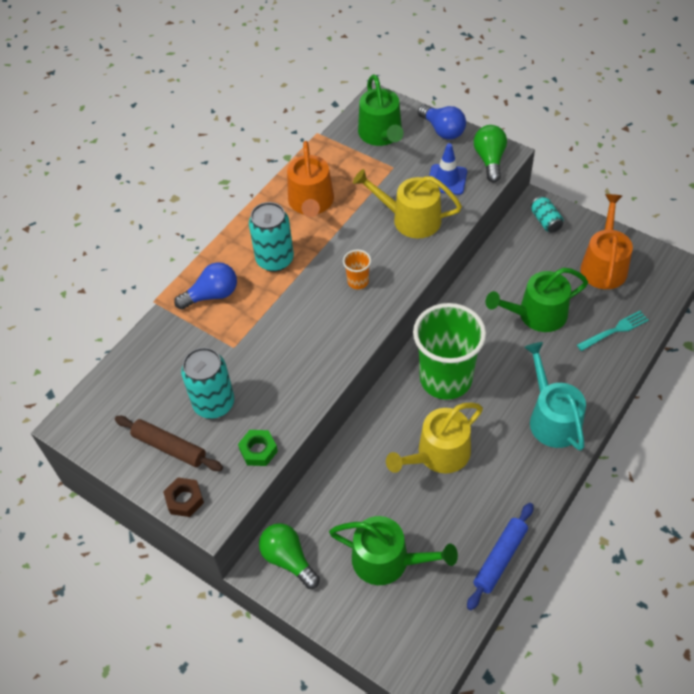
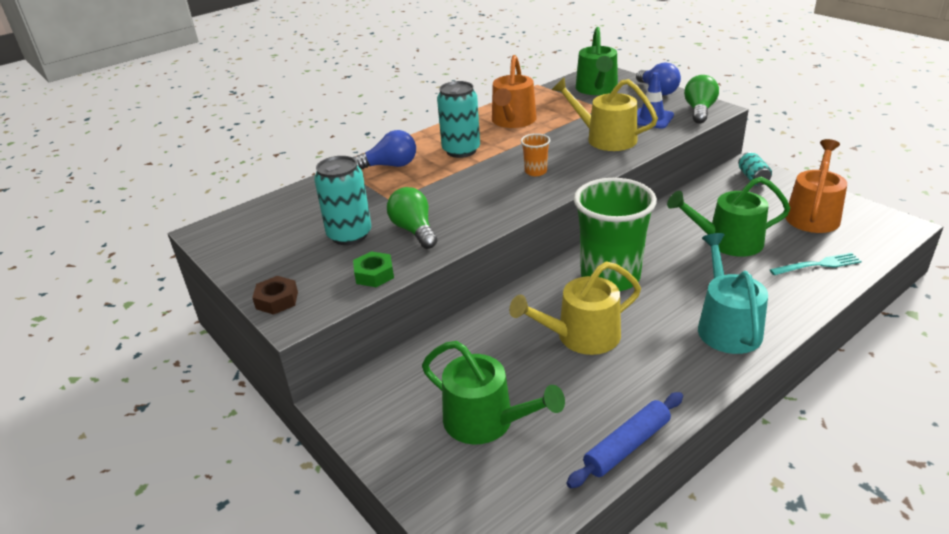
camera: 15 degrees right, 20 degrees down
(169, 447) = (287, 259): brown rolling pin -> none
(288, 559) = (373, 399): green light bulb -> green light bulb (414, 230)

